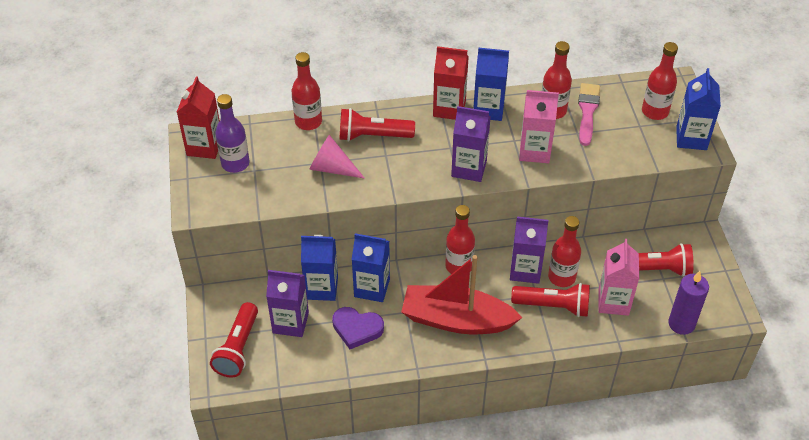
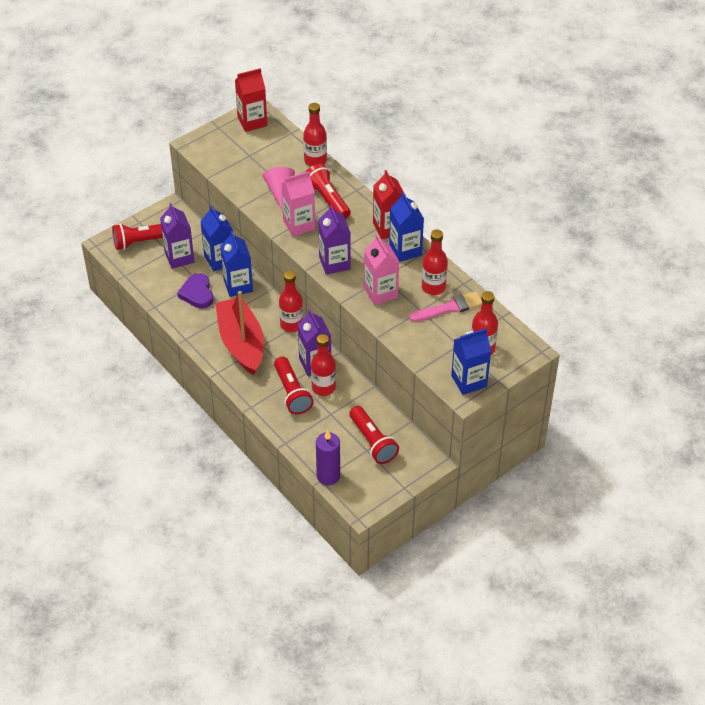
camera: 60 degrees right, 0 degrees up
(235, 163) = (248, 143): purple bottle -> none
(613, 302) = (321, 427): pink carton -> pink carton (299, 225)

